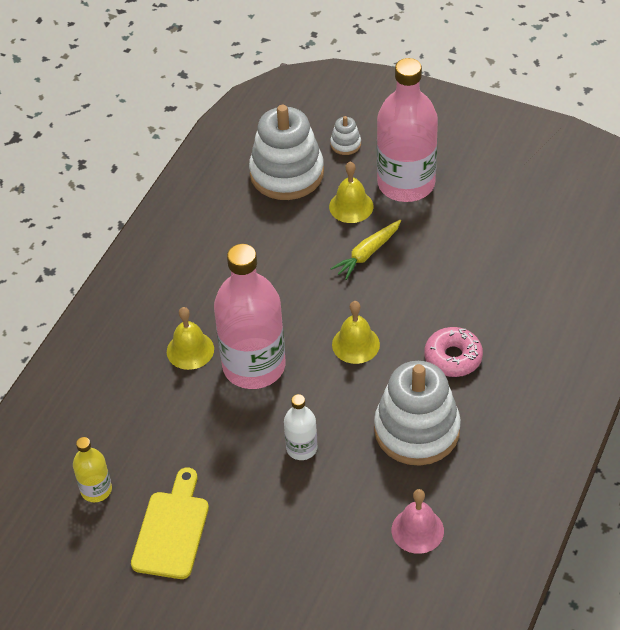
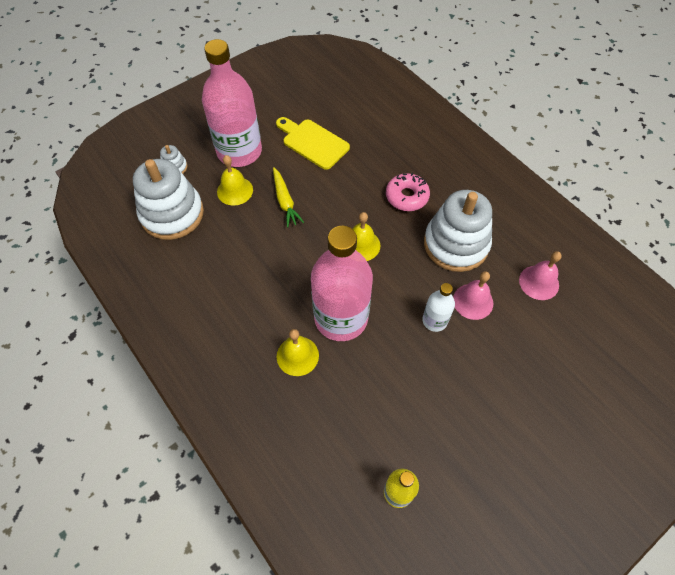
camera: 65 degrees left, 10 degrees up
(172, 530) = (467, 447): yellow cutting board -> yellow cutting board (313, 142)
(349, 474) = (473, 301): none -> pink bell

